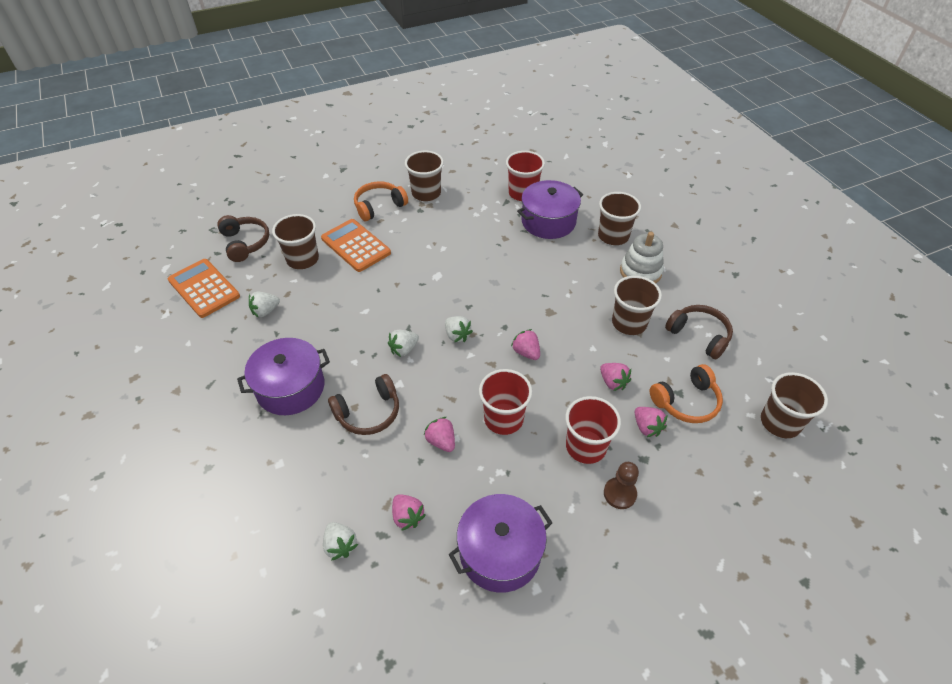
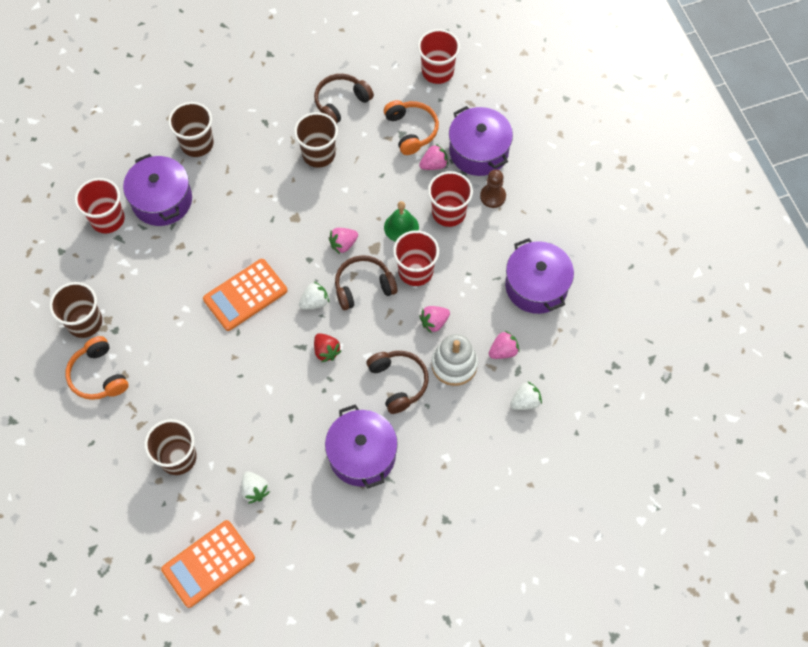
camera: 85 degrees left, 15 degrees up
(245, 243) = (137, 527): brown headphones -> brown headphones (363, 286)
(356, 246) = (165, 400): orange calculator -> orange calculator (245, 295)
(404, 349) = (326, 351): white strawberry -> red strawberry
(557, 401) = (401, 227): none -> green bell
(613, 382) = (385, 180): pink strawberry -> none
(640, 272) = (253, 131): white stacking toy -> white stacking toy (454, 364)
(681, 474) = (479, 151): none -> purple pot
(780, 422) = (437, 71): brown cup -> red cup

